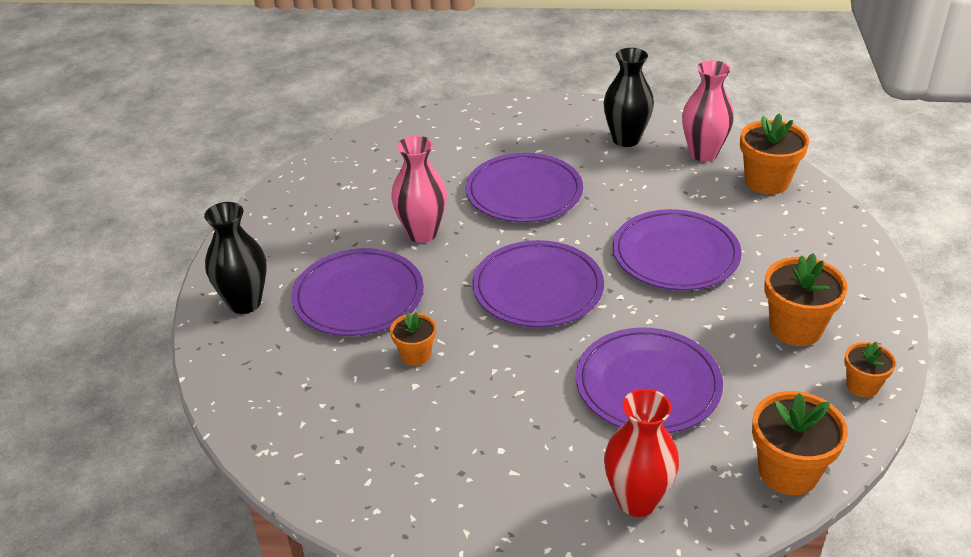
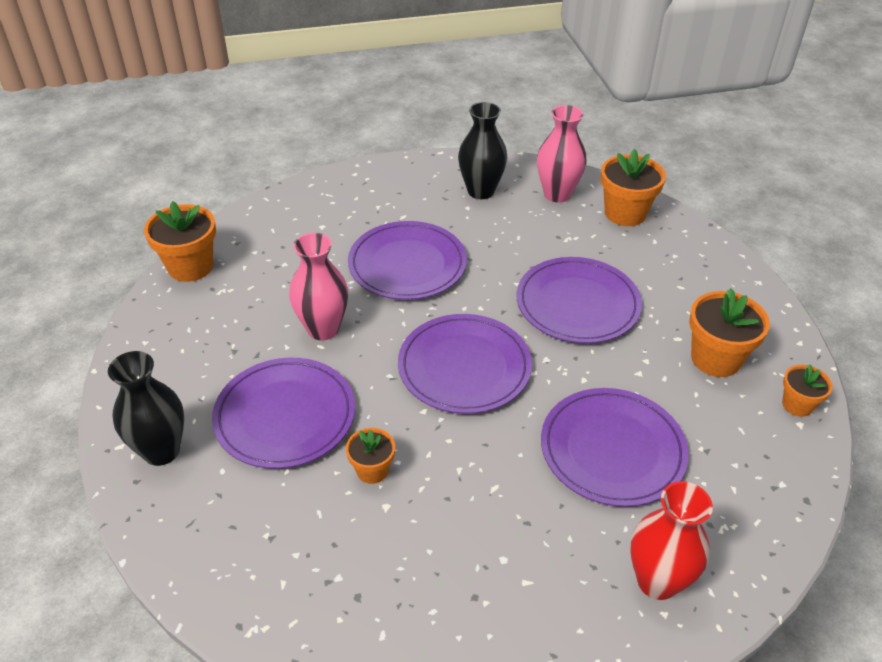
camera: 20 degrees left, 5 degrees up
(788, 471) = (776, 511): orange flower pot -> orange flower pot (190, 267)

